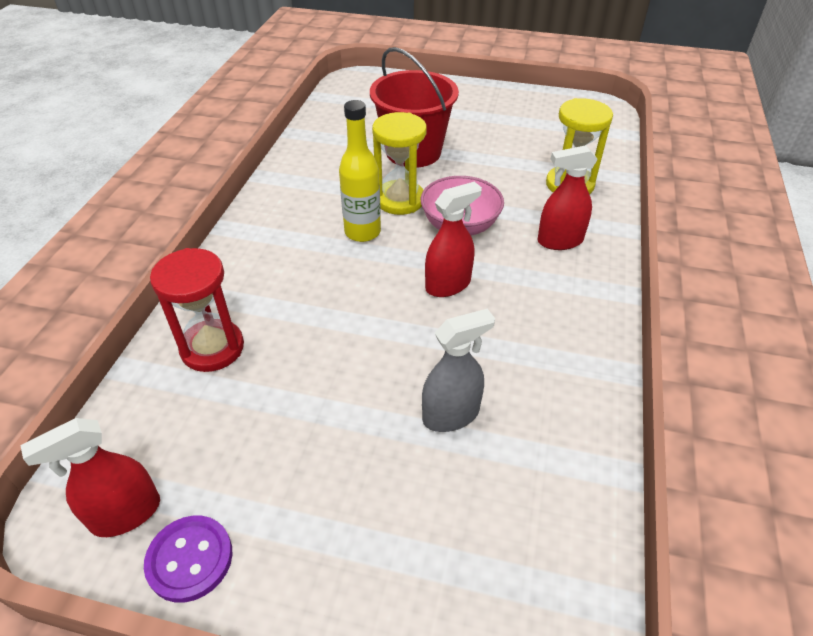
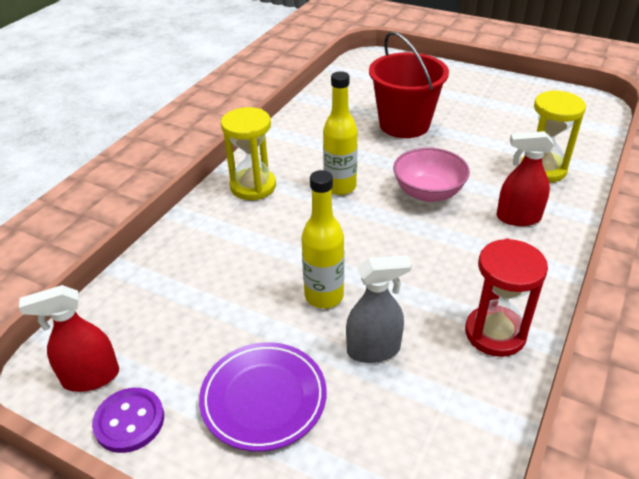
camera: 15 degrees right, 5 degrees down
(212, 348) = (190, 262): red hourglass -> red hourglass (495, 333)
(344, 497) = (263, 398): none -> purple plate
(379, 362) = (324, 296): none -> yellow bottle
(400, 200) = (380, 164): yellow hourglass -> yellow hourglass (253, 186)
(448, 285) = (403, 241): red spray bottle -> none

